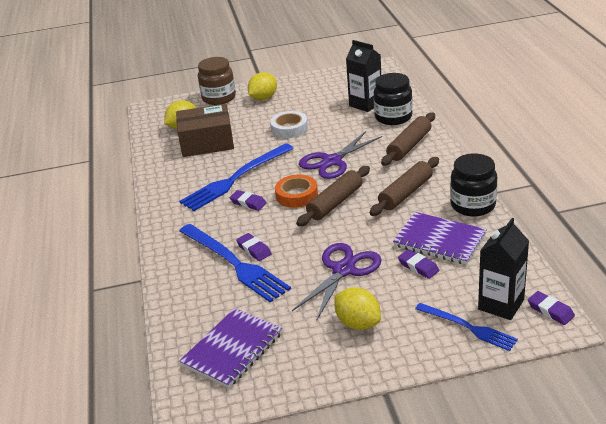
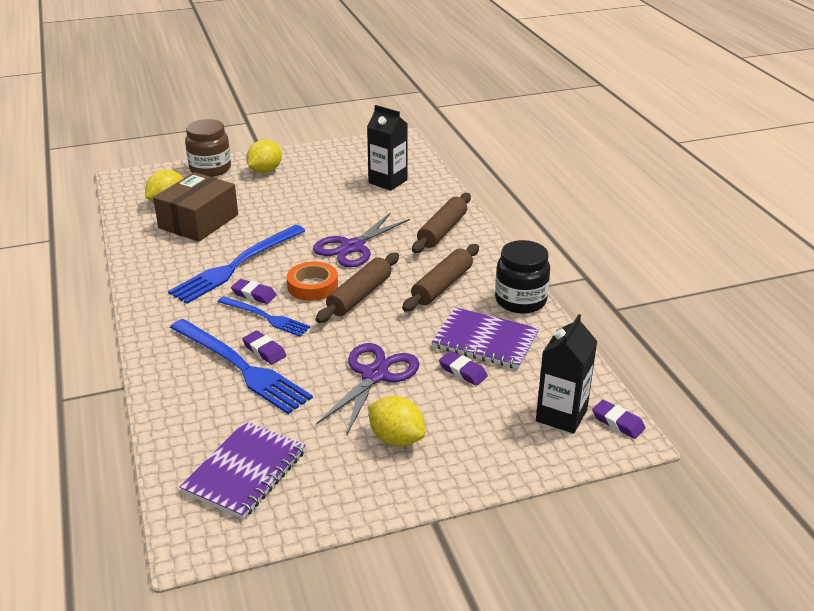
camera: 10 degrees left, 0 degrees up
(207, 142) = (198, 221): brown box -> brown box turned 45 degrees counterclockwise
(289, 128) = (299, 207): white tape -> none
(393, 117) = (421, 197): black jar -> none
(468, 327) = (526, 442): blue fork -> blue fork (266, 317)

